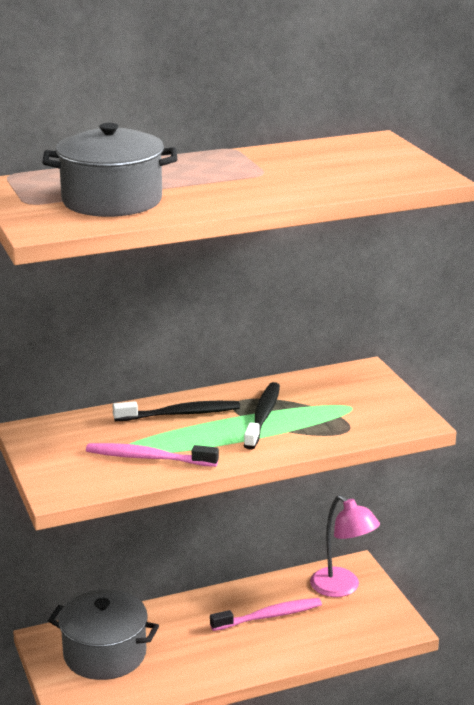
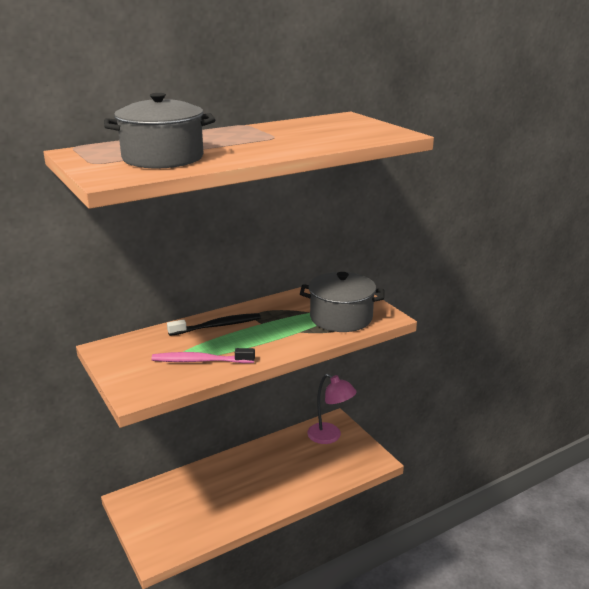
camera: 10 degrees left, 0 degrees up
(105, 654) = (172, 506): grey pot -> grey pot (341, 318)
(263, 416) = (278, 322): black toothbrush -> none
(269, 616) = (285, 463): pink toothbrush -> none

